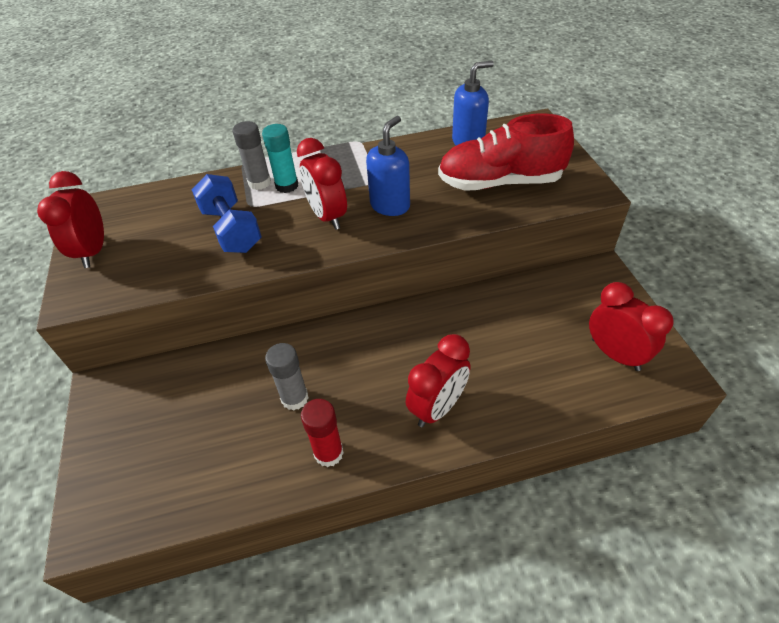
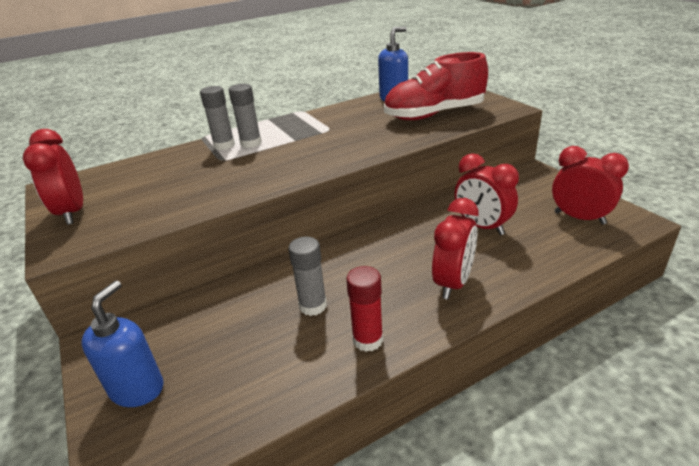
camera: 15 degrees left, 15 degrees down
(231, 230) = (212, 176): blue dumbbell -> none
(287, 186) = (251, 143): turquoise glue stick -> grey glue stick
(327, 216) = (298, 154): red clock -> red clock (482, 227)
(390, 205) = (351, 140): blue soap dispenser -> blue soap dispenser (137, 389)

